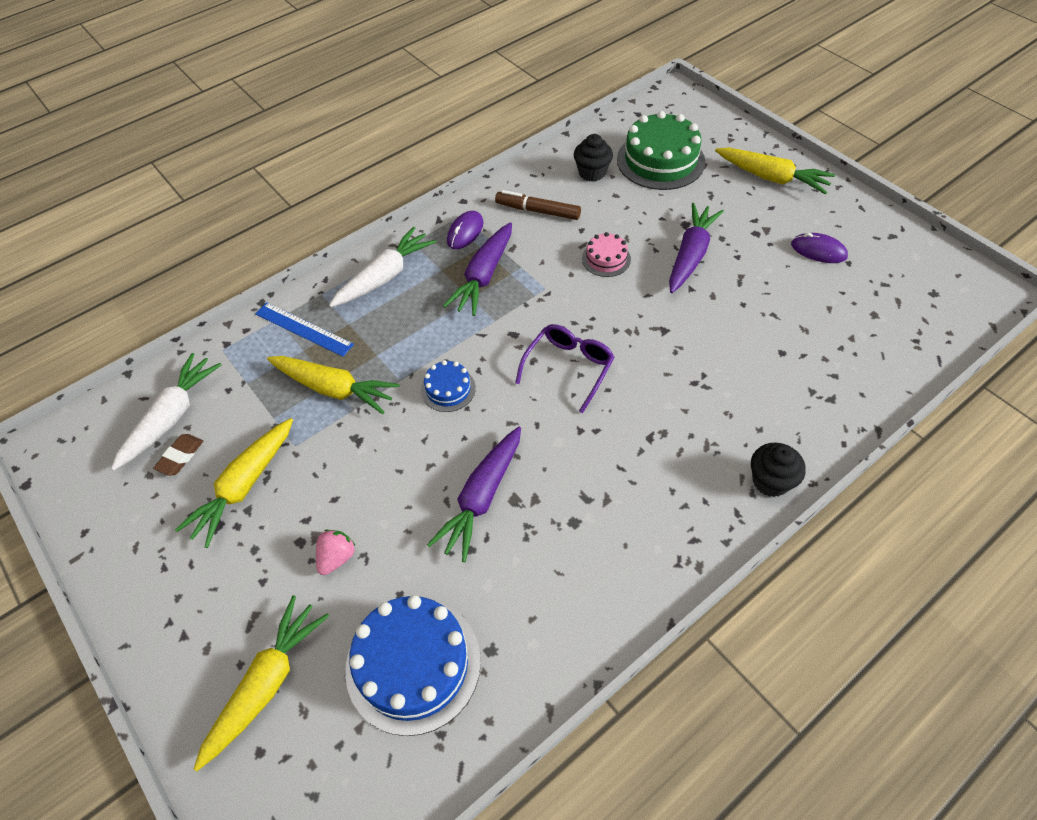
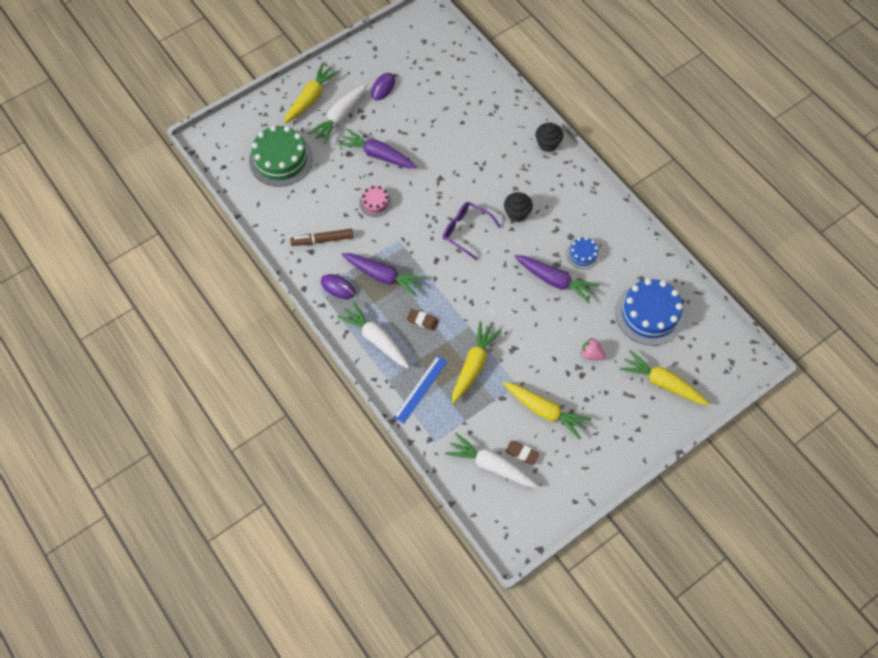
camera: 90 degrees left, 10 degrees up
(411, 324) = (422, 320): none -> brown eraser
(448, 389) = (478, 298): blue cake -> blue cake (583, 254)
(538, 211) = (322, 240): brown marker -> brown marker turned 60 degrees clockwise
(592, 173) = (287, 203): black cupcake -> black cupcake (517, 213)
(748, 210) = (340, 117): none -> white carrot

